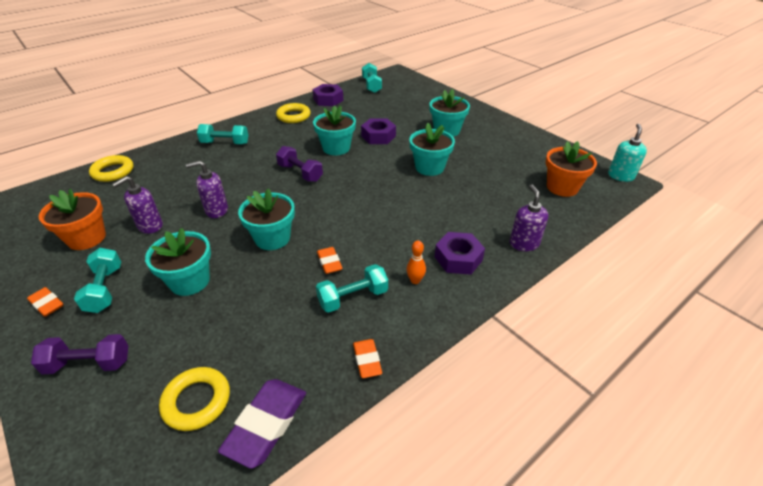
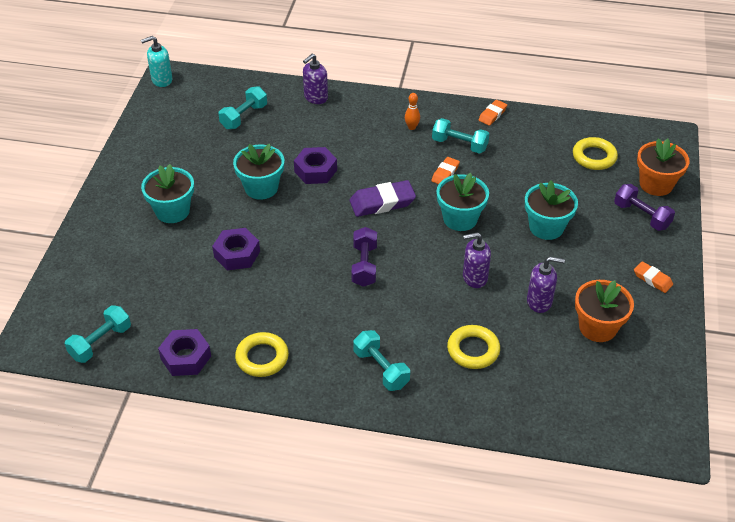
camera: 130 degrees left, 5 degrees up
(47, 304) = (652, 279): orange eraser -> orange eraser turned 45 degrees counterclockwise
(105, 289) = (607, 263): turquoise dumbbell -> turquoise dumbbell (244, 117)
(113, 172) = (527, 412): yellow ring -> yellow ring (473, 350)
(216, 210) = (474, 278): purple soap dispenser -> purple soap dispenser turned 135 degrees clockwise
(266, 424) = (568, 126): purple eraser -> purple eraser (382, 202)
(336, 148) = (293, 271): turquoise flower pot -> none
(458, 258) = (367, 119): purple nut -> purple nut (315, 171)
(562, 187) = (214, 103): orange flower pot -> orange flower pot (656, 184)

